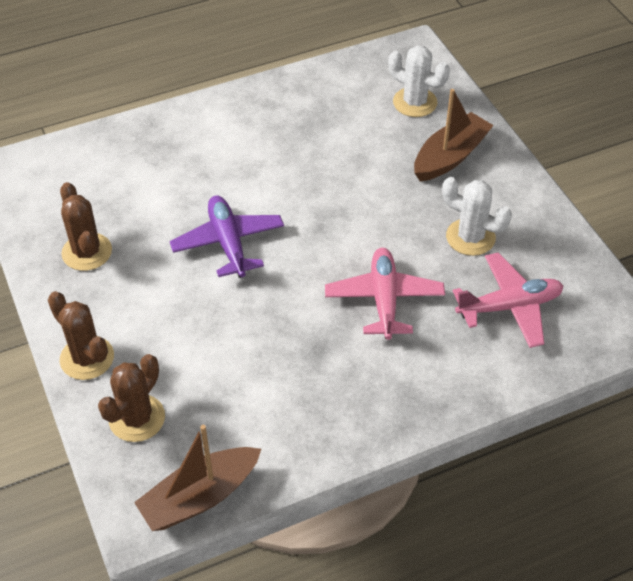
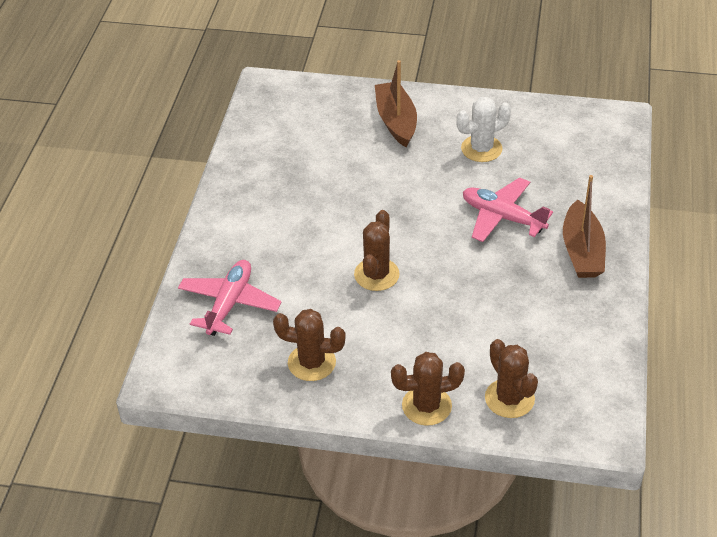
camera: 55 degrees left, 5 degrees down
(200, 497) = (607, 391): brown boat -> brown boat (582, 251)
(228, 243) = (376, 275): purple plane -> brown cactus
(415, 102) = (324, 112): white cactus -> none
(509, 307) = (558, 161): pink plane -> pink plane (229, 304)

